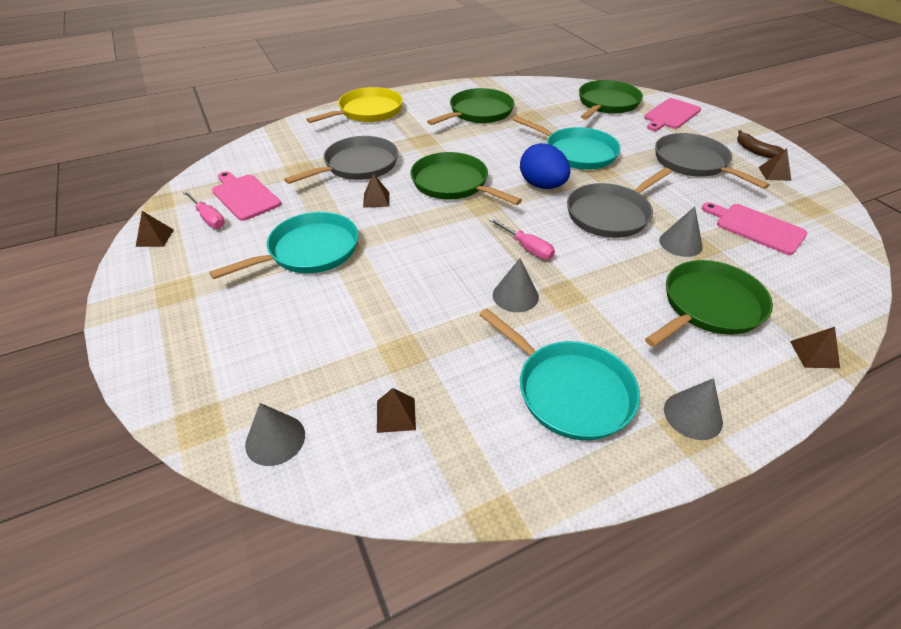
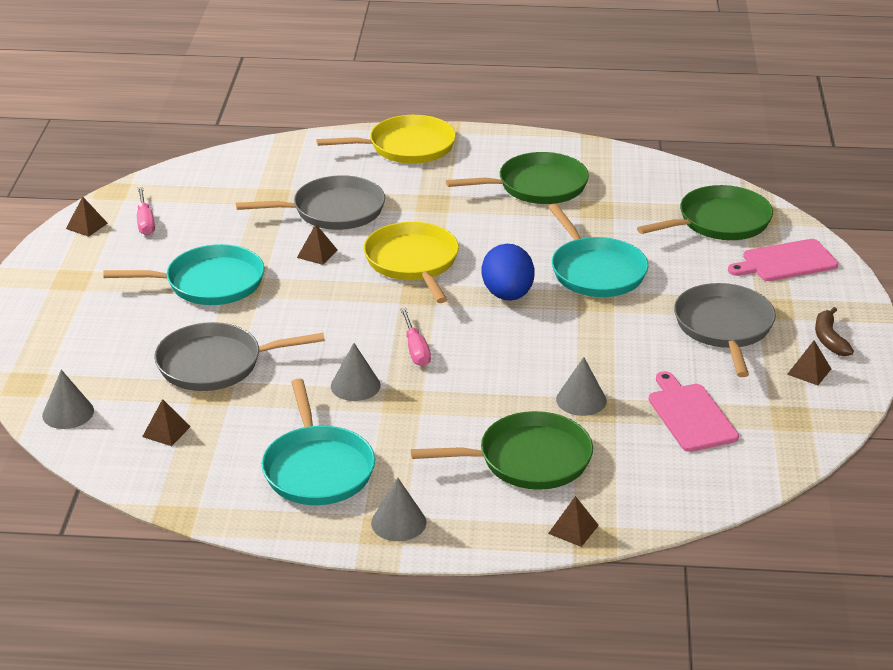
camera: 30 degrees right, 10 degrees down
(245, 196) = (194, 209): pink cutting board -> none
(453, 183) = (413, 262): green pan -> yellow pan
(610, 214) = (544, 348): grey pan -> grey pan (215, 364)

